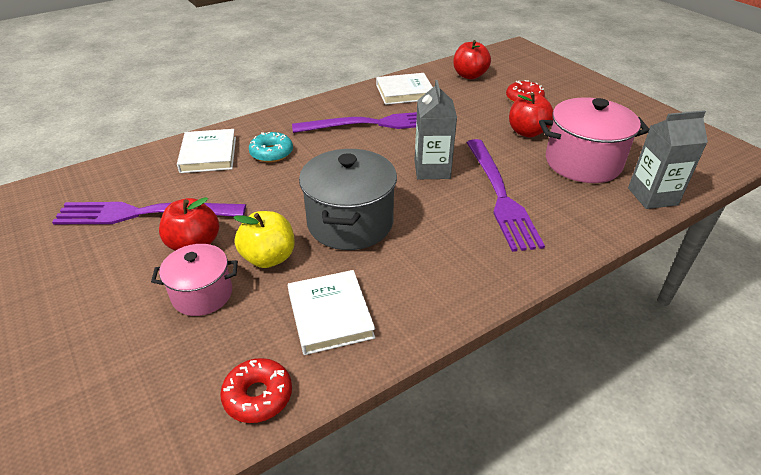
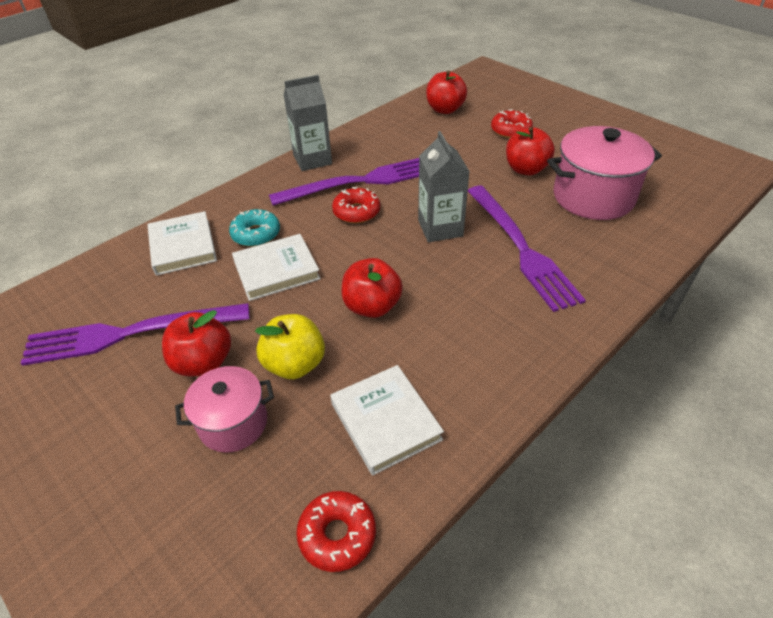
camera: 10 degrees left, 5 degrees up
(350, 223) = (372, 306): grey pot -> red apple
(363, 147) = (356, 212): none -> red donut
(404, 92) = (381, 138): white book -> white book (276, 270)
(652, 196) = (673, 225): grey carton -> grey carton (312, 160)

